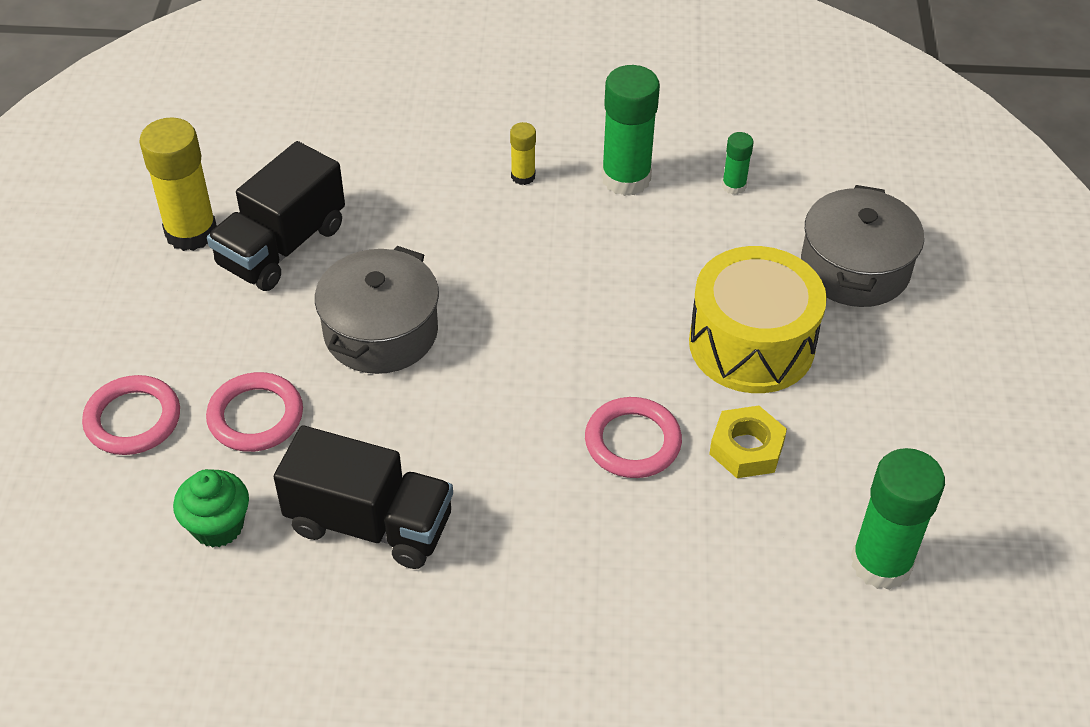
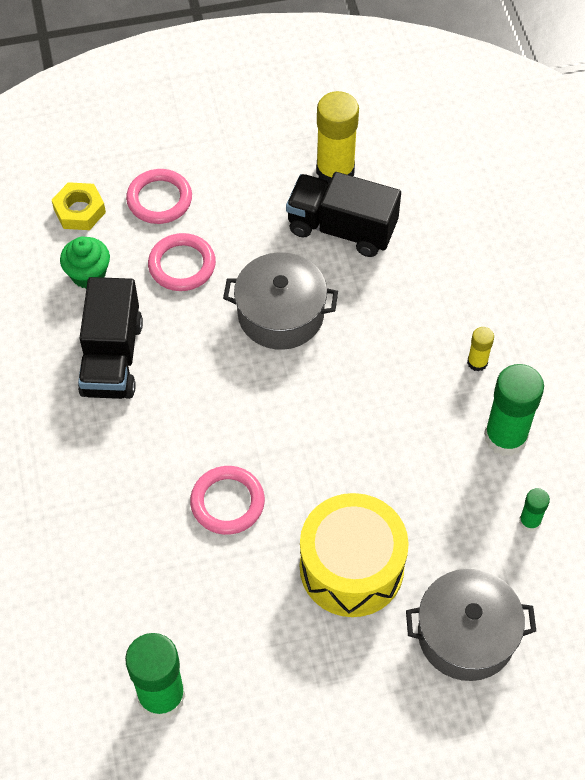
camera: 75 degrees right, 10 degrees up
(746, 448) = (244, 582): yellow nut -> yellow nut (79, 211)

